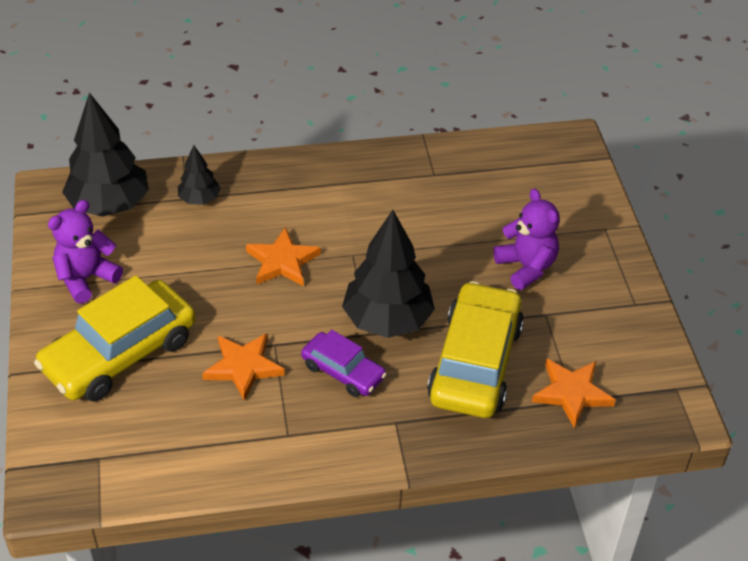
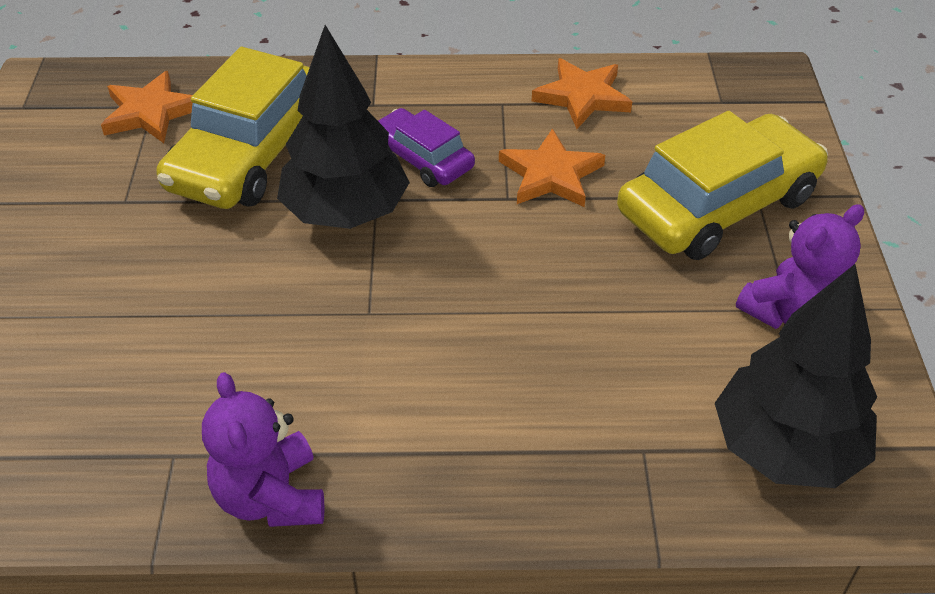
camera: 170 degrees left, 0 degrees up
(199, 199) = (619, 444): black tree -> none
(282, 261) = (482, 312): orange star -> orange star (582, 97)
(526, 267) = (110, 267): purple teddy bear -> purple teddy bear (271, 497)

